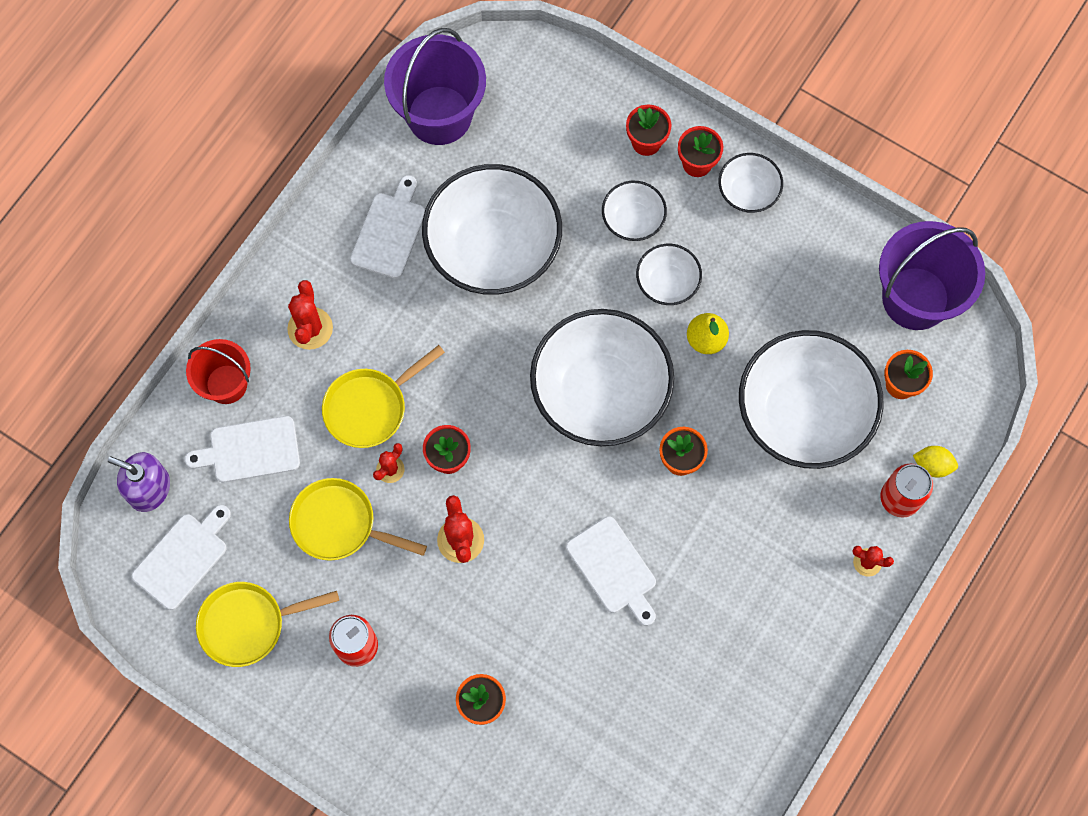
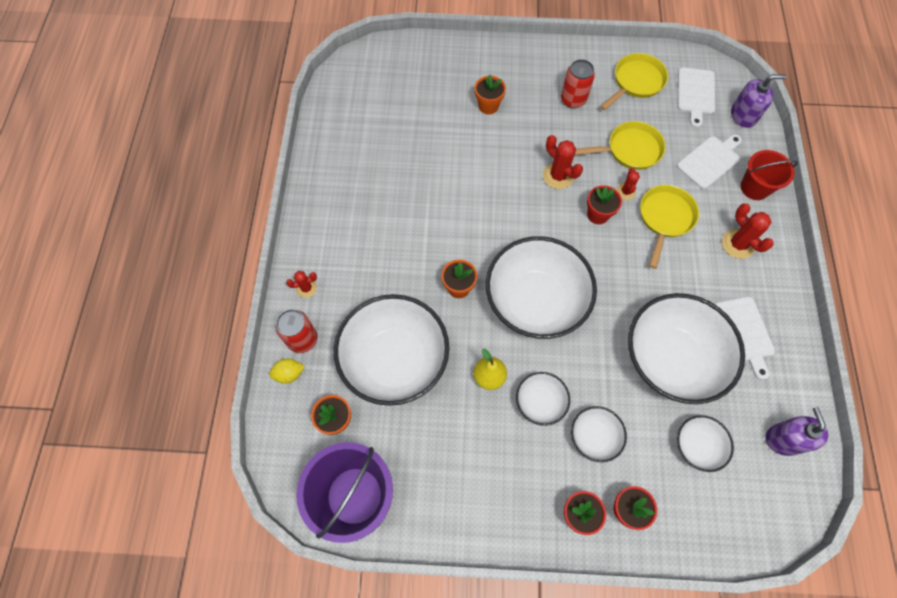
camera: 150 degrees right, 5 degrees down
(439, 115) = (784, 439): purple bucket -> purple soap dispenser
(613, 569) = (460, 205): white cutting board -> none
(748, 192) = (525, 511): white bowl -> white bowl (696, 446)

